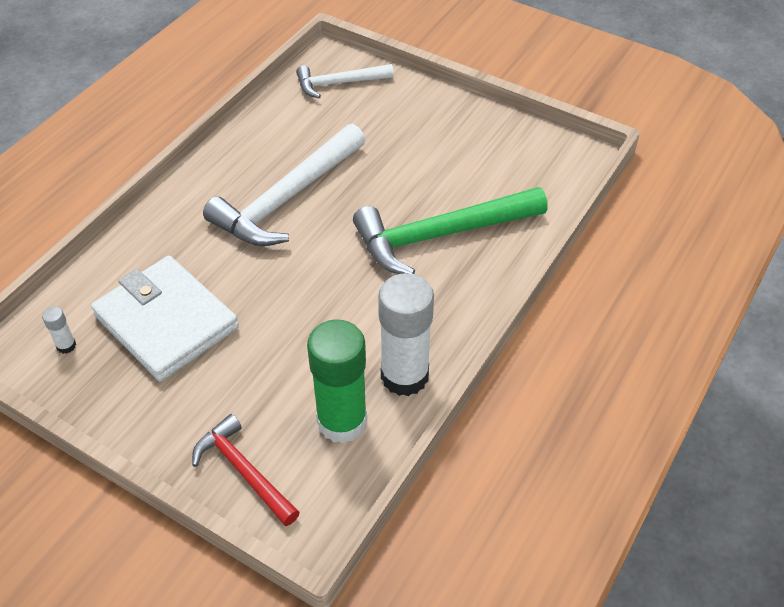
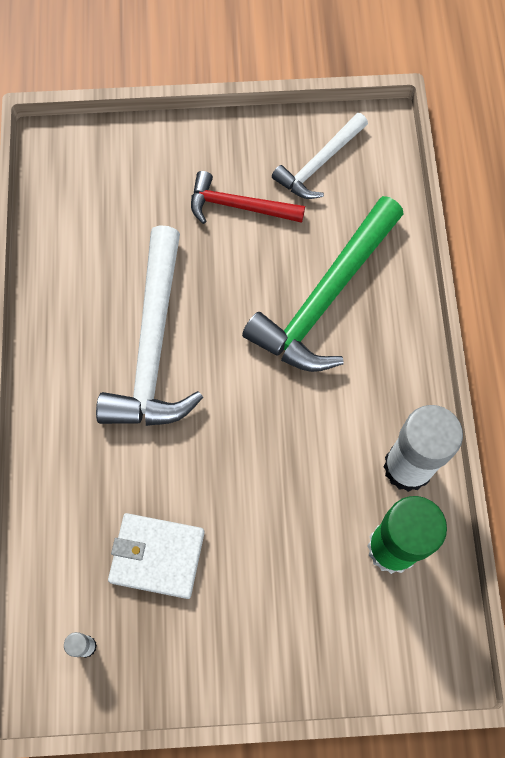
camera: 35 degrees left, 20 degrees up
(166, 322) = (157, 556): white wallet -> white wallet, size x0.65
(244, 471) = (351, 652): red hammer -> red hammer (238, 206)
(339, 83) = (89, 172): white hammer -> white hammer (319, 164)

